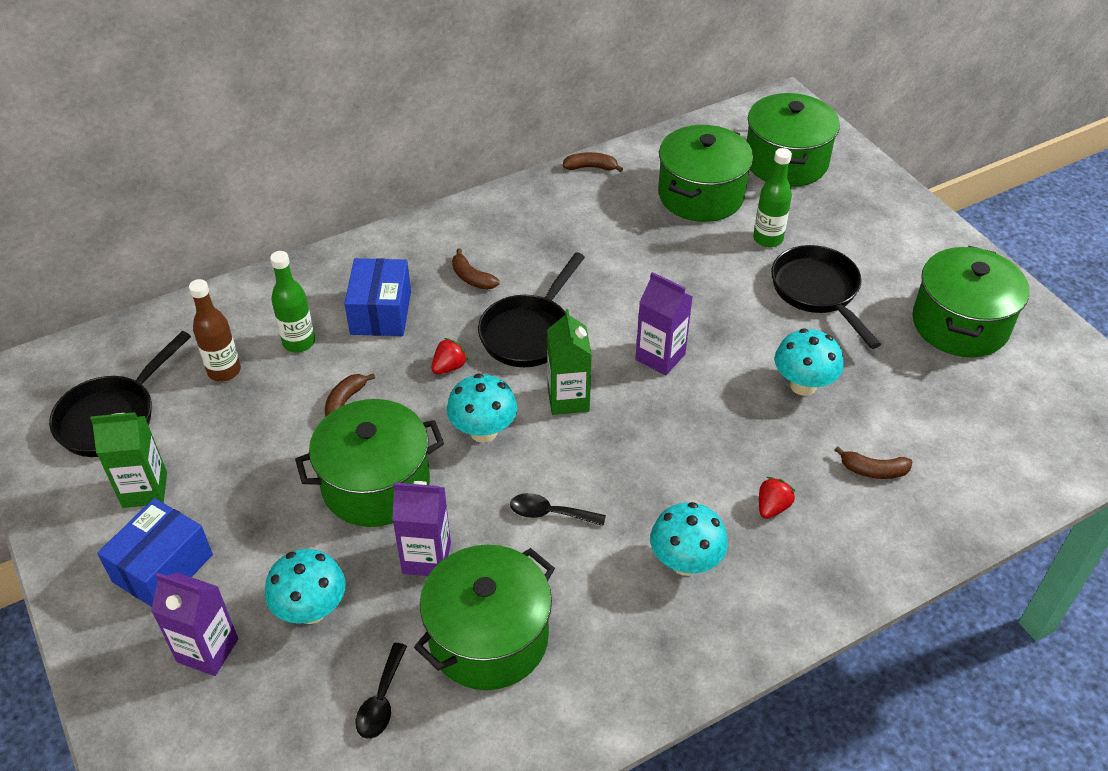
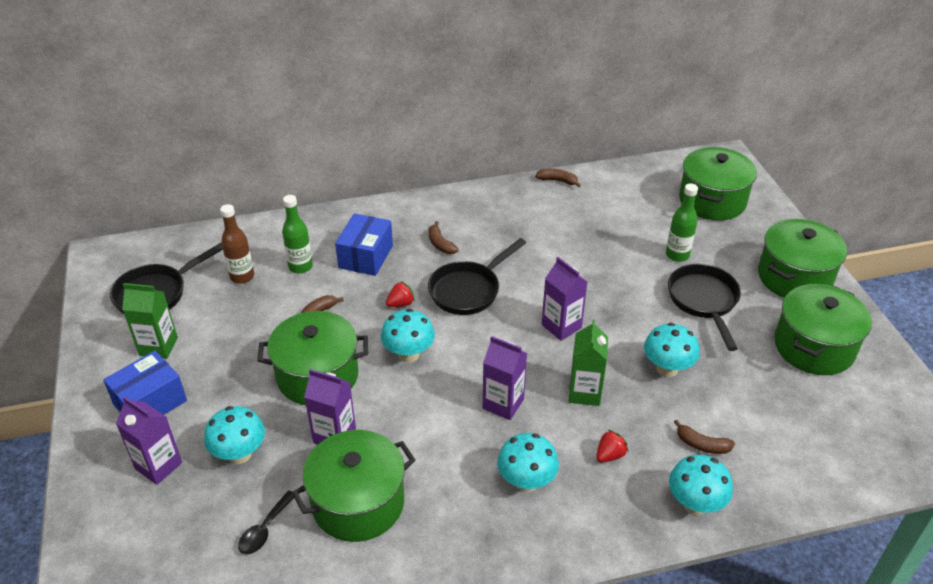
camera: 15 degrees right, 5 degrees down
(549, 513) = (436, 423): black spoon -> none
(568, 399) = (480, 343): green carton -> green carton (584, 392)
(623, 471) = (503, 404): none -> purple carton
(701, 195) = (635, 214): green pot -> green pot (794, 277)
(889, 544) = (695, 504): none -> turquoise mushroom

